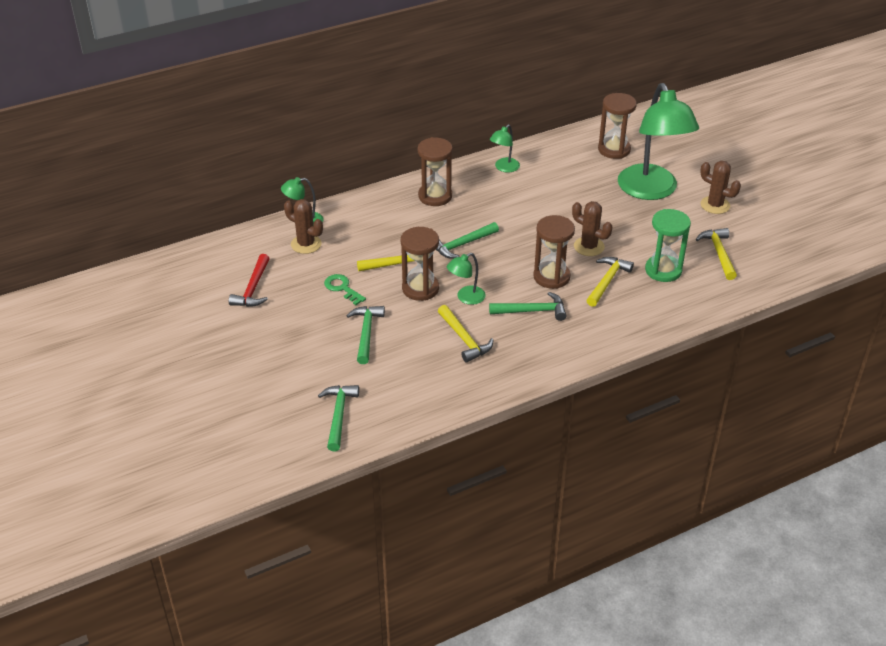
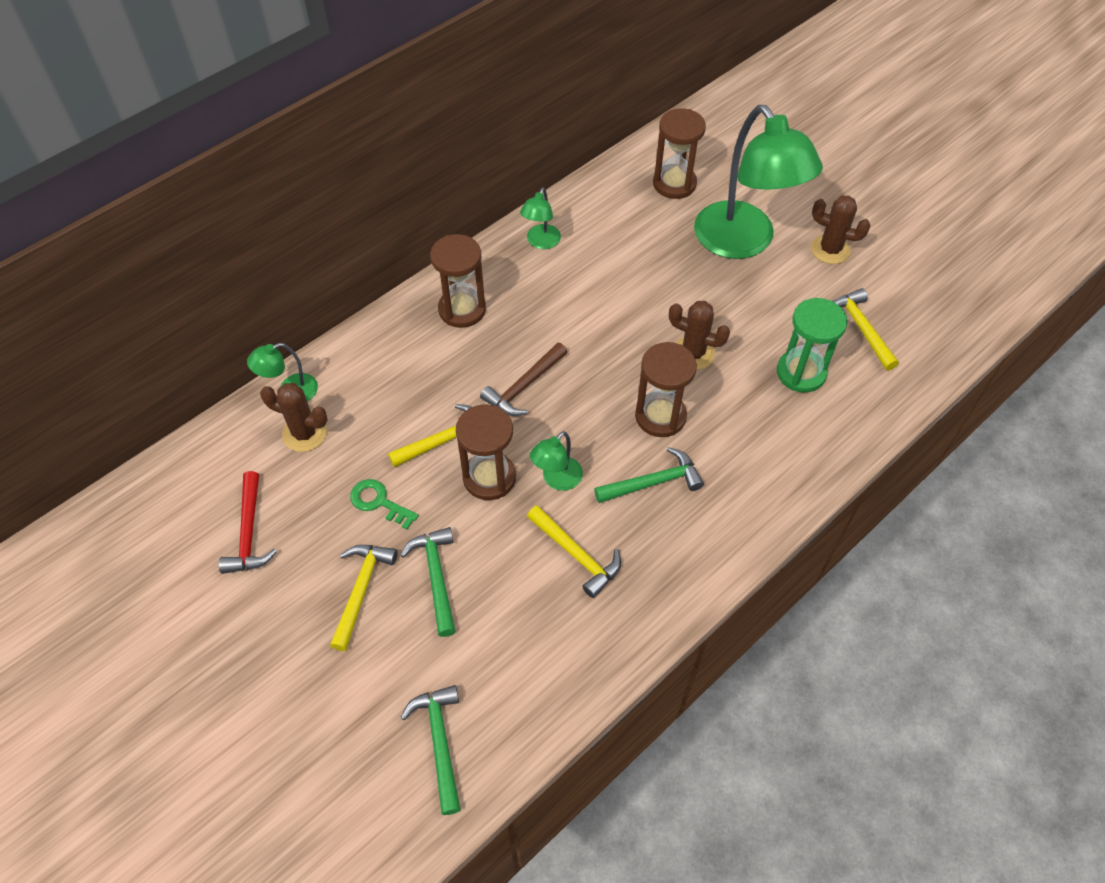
camera: 15 degrees left, 15 degrees up
(462, 244) = (524, 386): green hammer -> brown hammer
(607, 281) = (735, 408): yellow hammer -> yellow hammer (361, 590)

